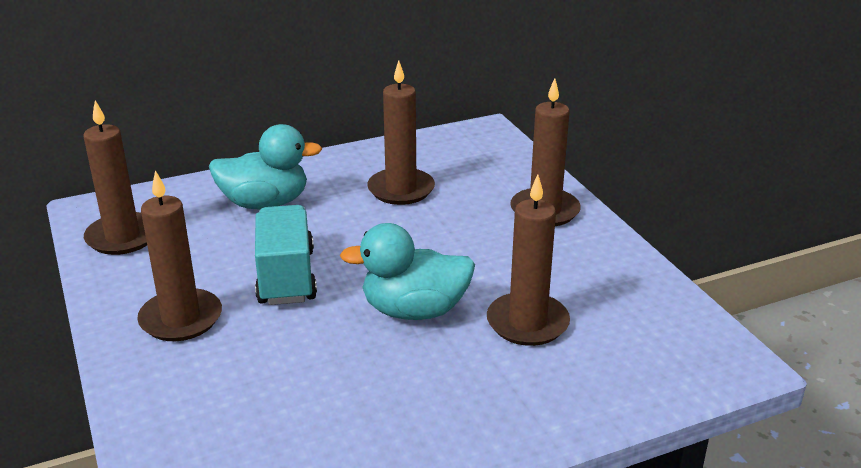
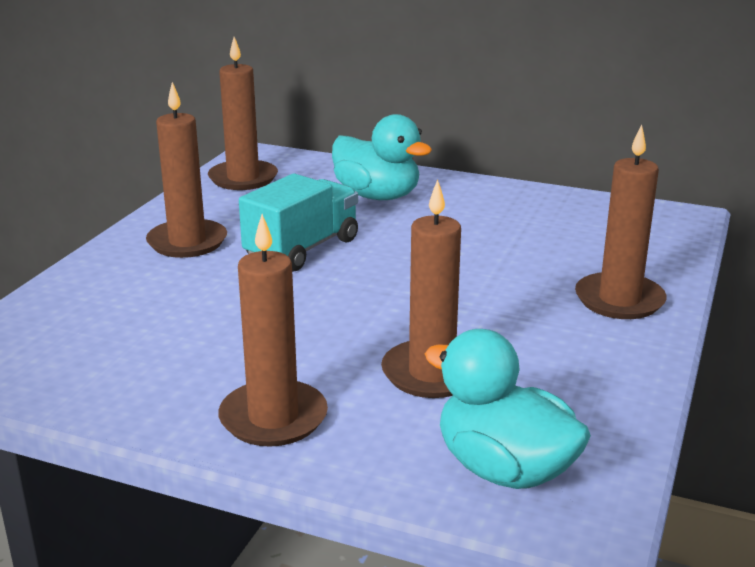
camera: 45 degrees right, 5 degrees down
(401, 189) = (507, 229): brown candle -> brown candle (273, 418)
(414, 310) = (353, 316): turquoise duck -> turquoise duck (504, 469)

